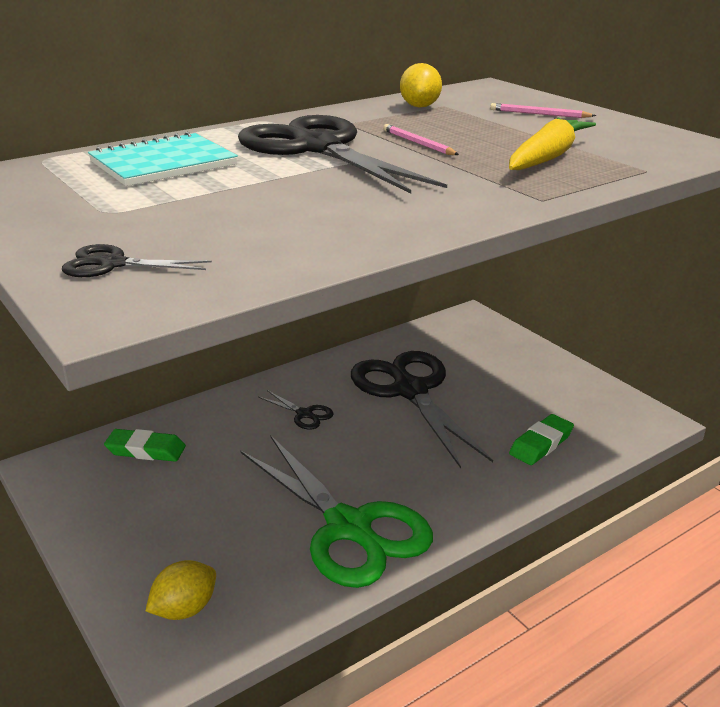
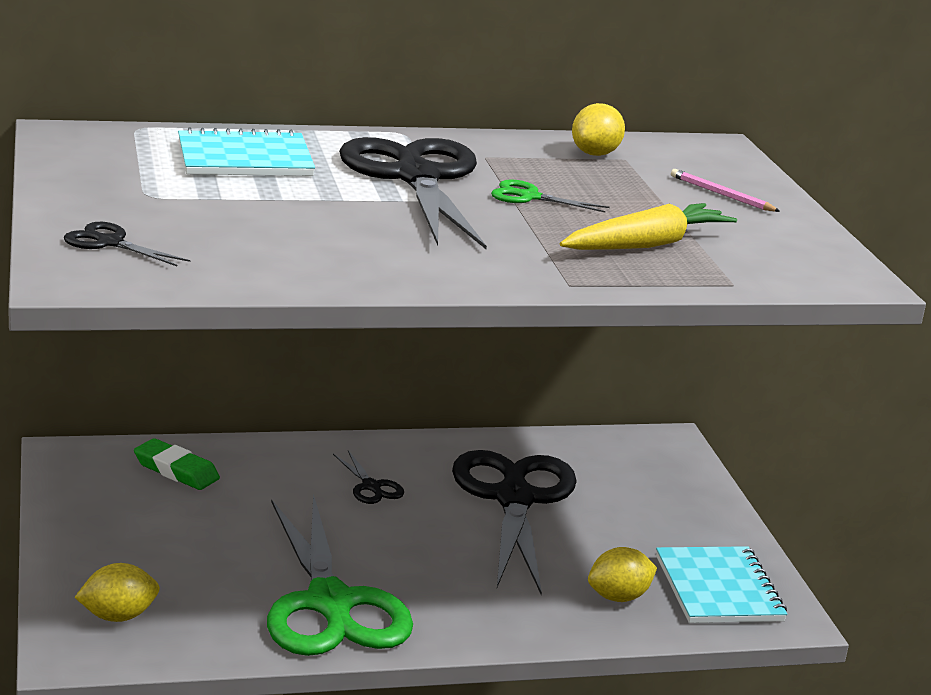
camera: 20 degrees right, 5 degrees down
(418, 143) = (529, 197): pink pencil -> green scissors
(541, 444) = (618, 597): green eraser -> yellow lemon
(595, 414) = (719, 589): none -> turquoise notebook

